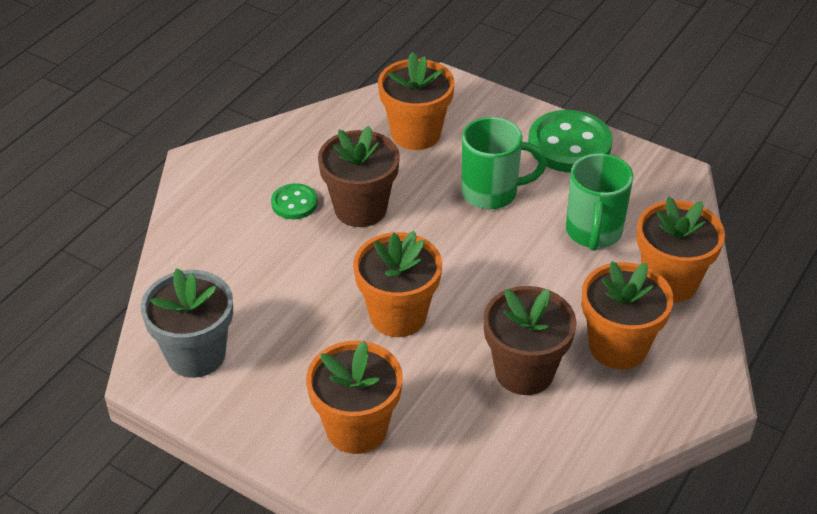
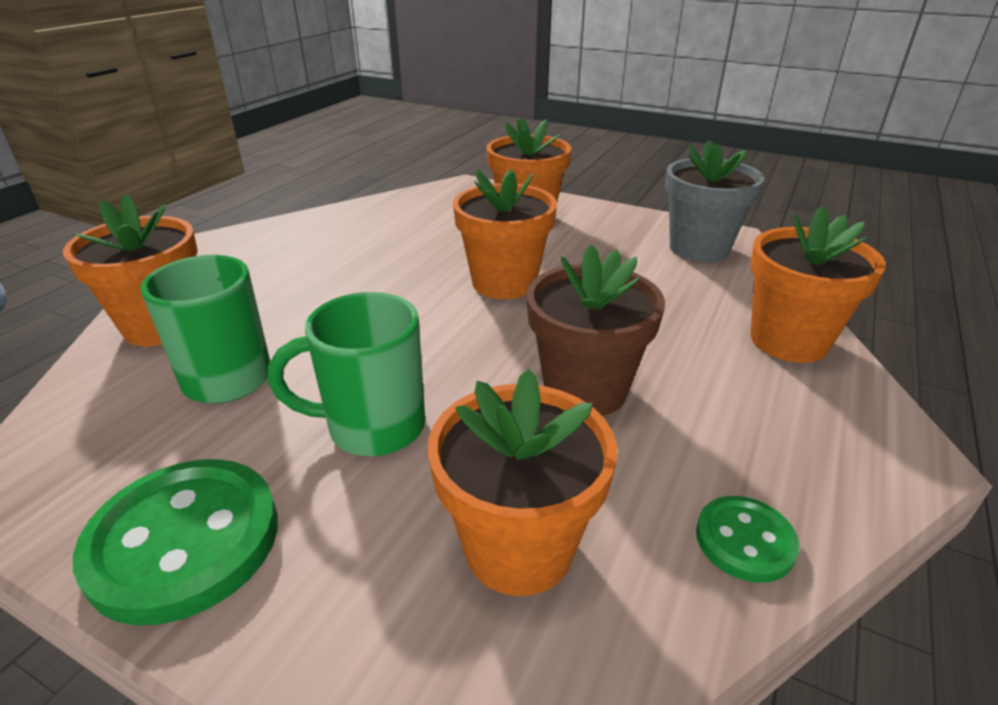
camera: 175 degrees right, 10 degrees down
(294, 203) = (691, 392): green button -> green button (744, 540)
(524, 372) = (372, 251): brown flower pot -> none
(618, 347) = (266, 271): orange flower pot -> orange flower pot (788, 341)

